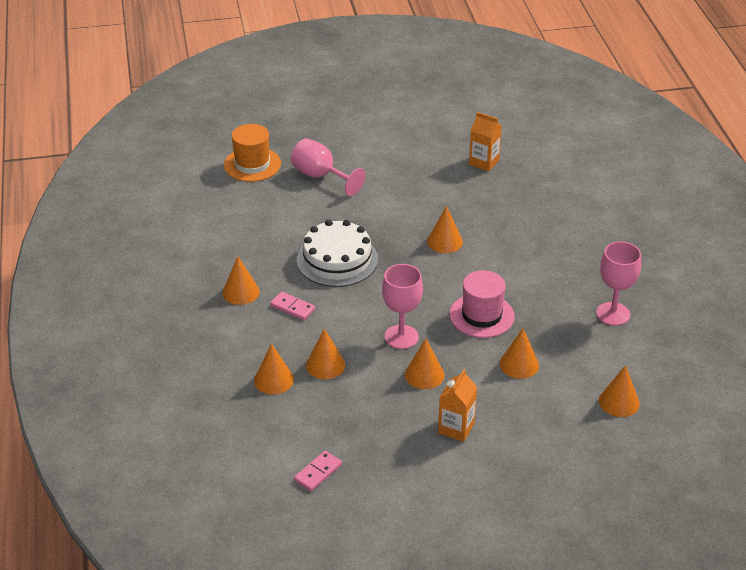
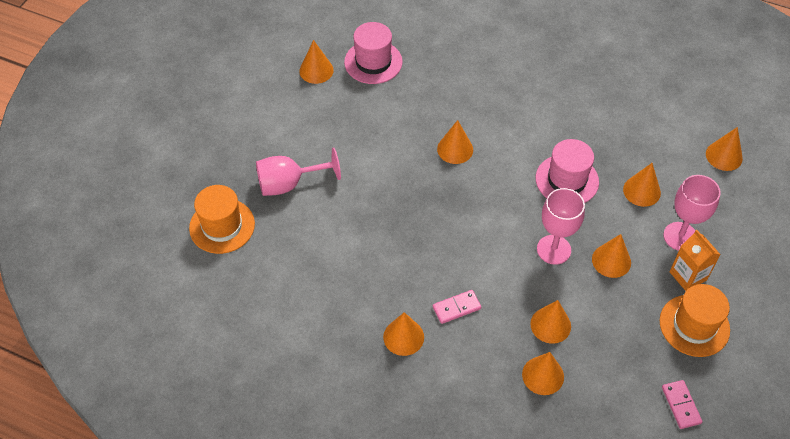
camera: 55 degrees left, 15 degrees up
(337, 259) = (417, 238): white cake -> none
(407, 451) = (694, 325): none -> orange hat
(442, 139) = (316, 70): none -> orange cone
(484, 162) = (373, 62): orange carton -> pink hat
(613, 314) = (625, 99): pink goblet -> pink goblet (680, 236)

